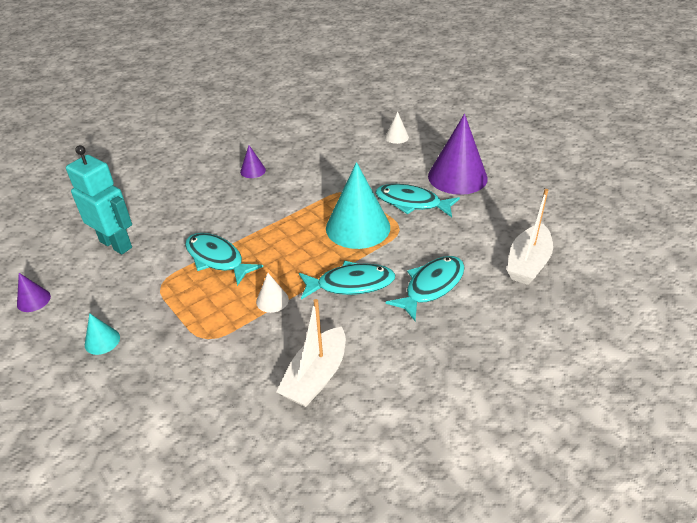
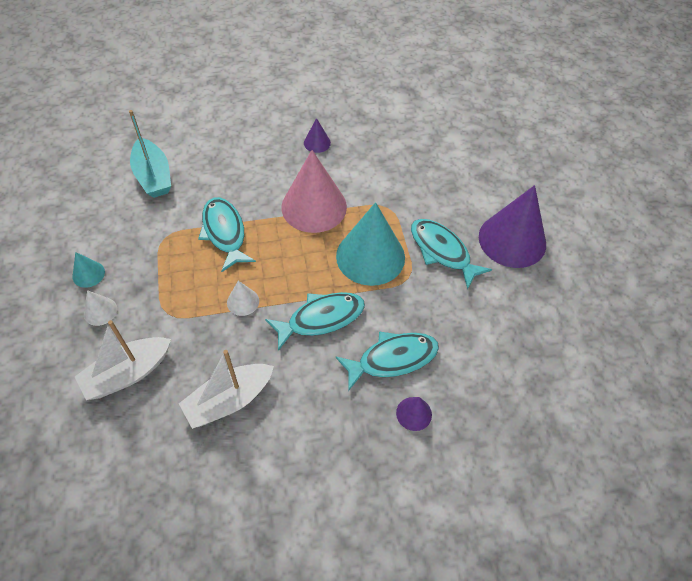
camera: 25 degrees right, 15 degrees up
(33, 300) = (61, 206): purple cone -> purple cone (414, 413)
(116, 244) = (153, 176): turquoise robot -> turquoise boat
(284, 212) = (314, 206): none -> pink cone
(351, 284) = (321, 319): turquoise fish -> turquoise fish turned 45 degrees counterclockwise
(396, 137) = (485, 160): white cone -> white cone (100, 311)
(528, 263) = (506, 381): white boat -> white boat (128, 374)

